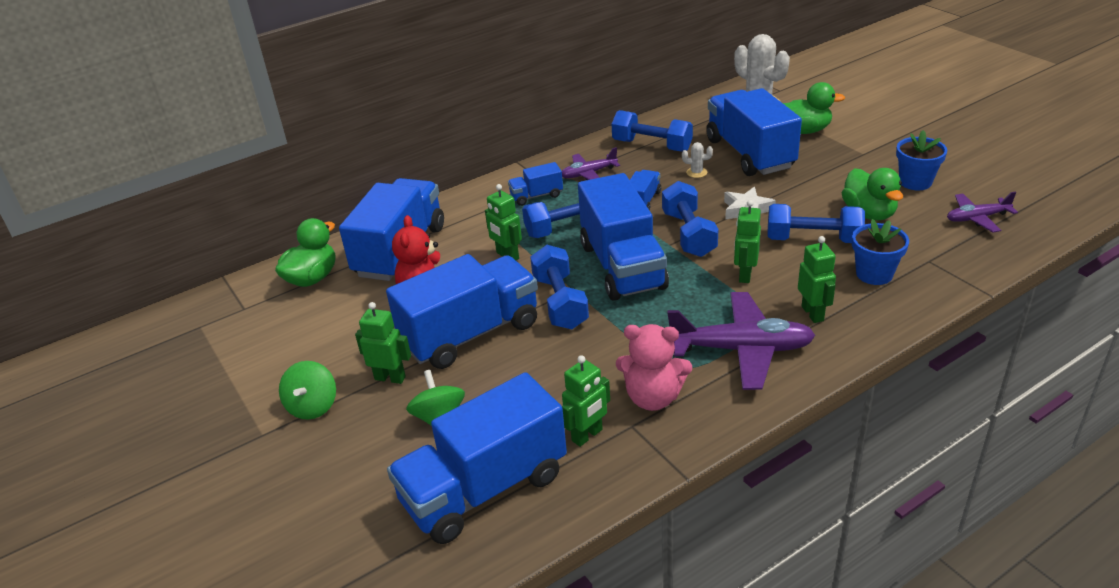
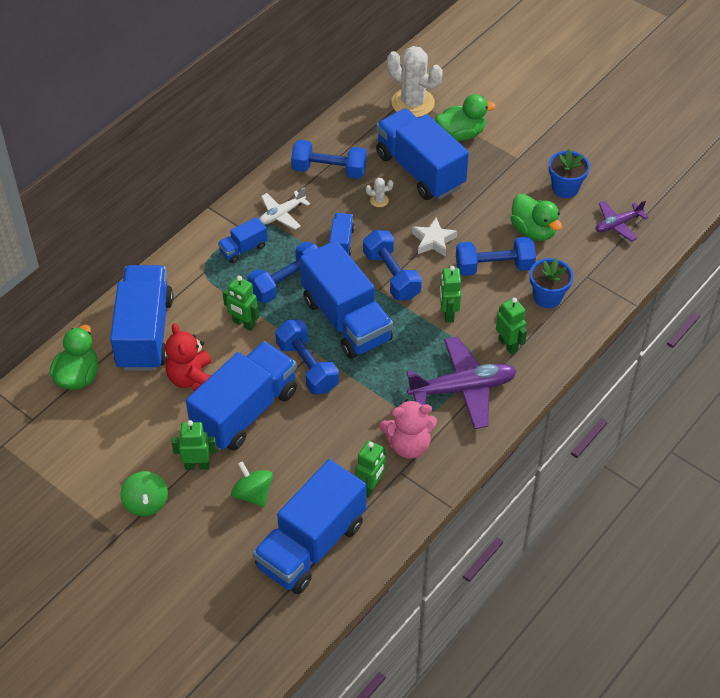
camera: 20 degrees left, 15 degrees up
(588, 174) = (282, 214): purple plane -> white plane

